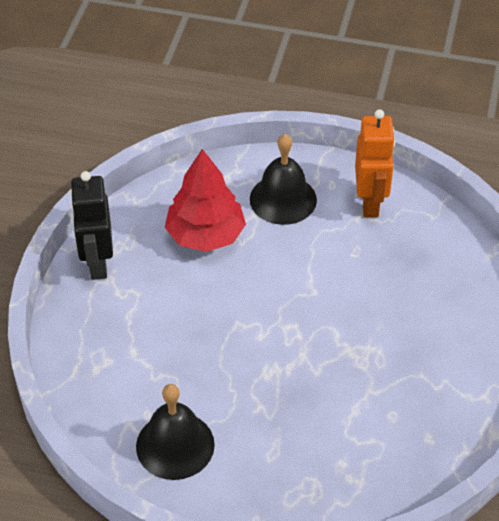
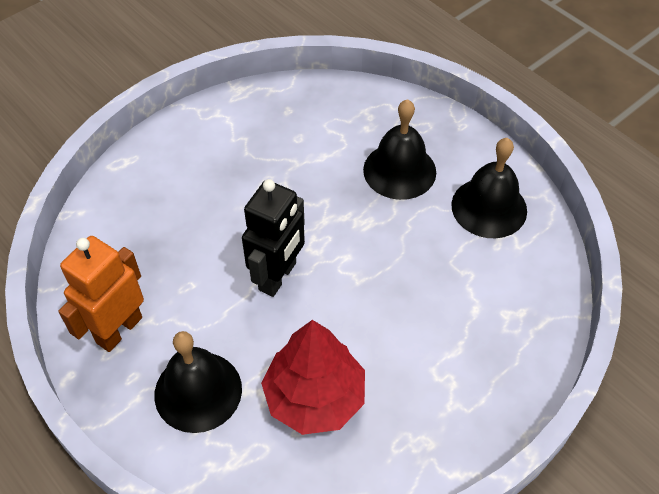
camera: 145 degrees left, 5 degrees up
(97, 263) = (455, 434): black robot -> black robot (278, 276)
(277, 435) = (399, 170): none -> black bell

